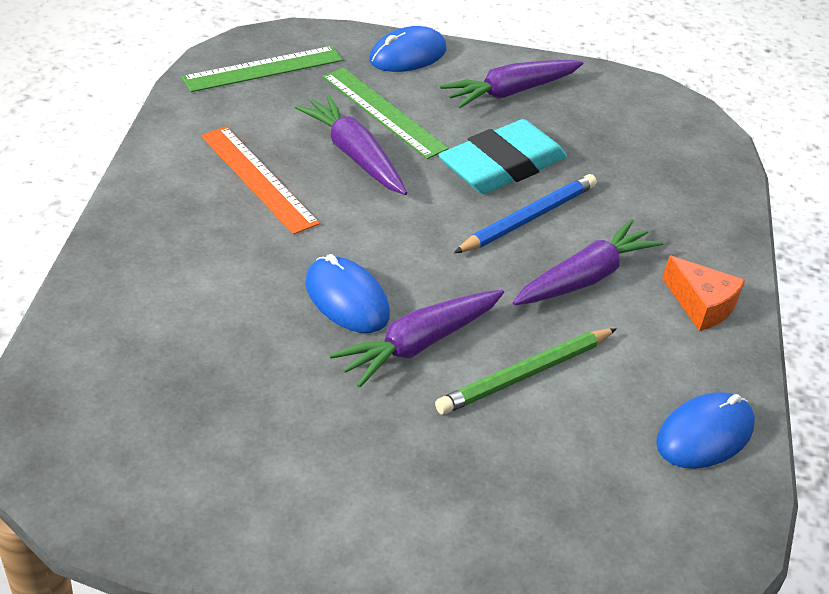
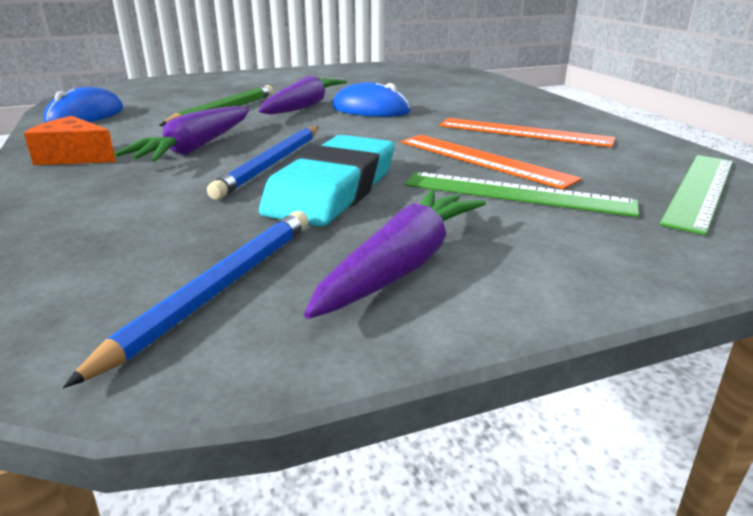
camera: 155 degrees right, 15 degrees down
(354, 155) = (483, 160): purple carrot -> orange ruler
(408, 55) = (610, 263): blue mouse -> none
(609, 113) = (217, 289): none -> blue pencil

